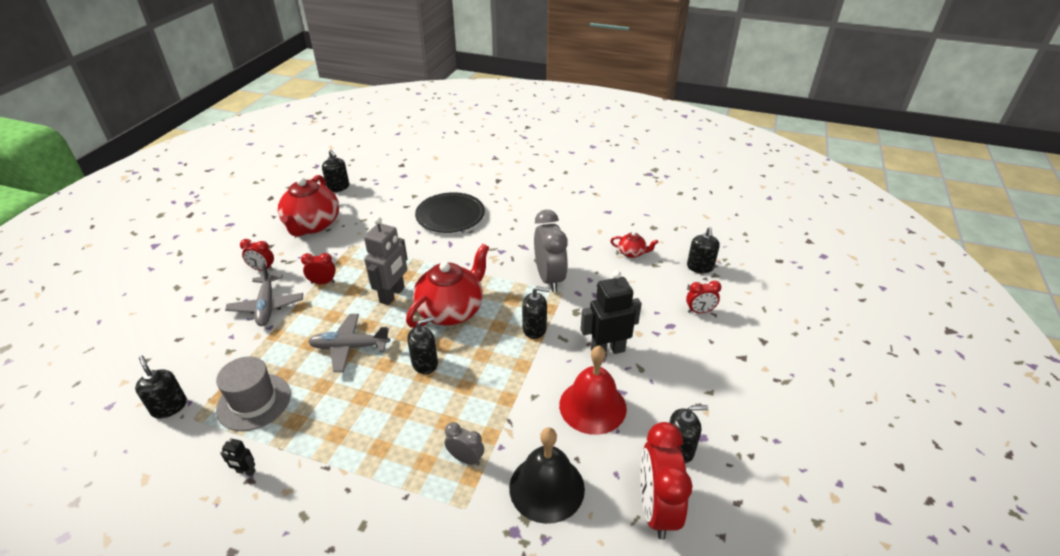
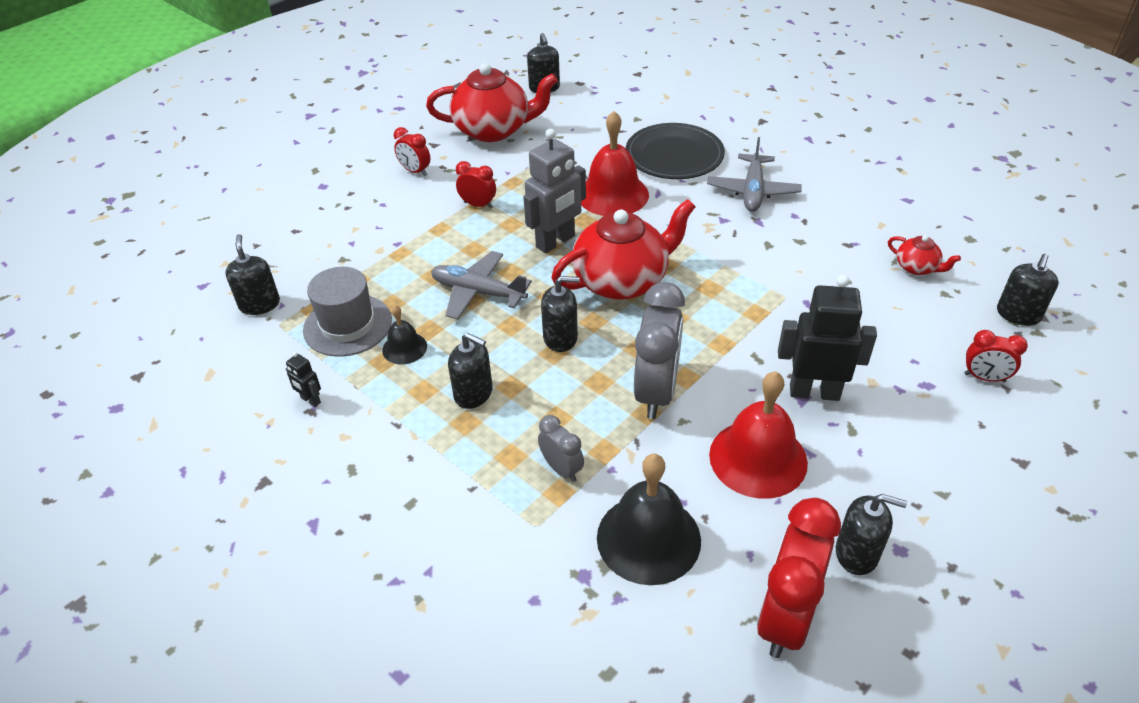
camera: 25 degrees right, 5 degrees up
(267, 306) = (403, 218): grey plane -> grey plane (753, 191)
(308, 406) = (404, 348): none -> black bell
(312, 225) = (494, 130): red teapot -> red teapot turned 120 degrees counterclockwise
(419, 251) = (613, 194): none -> red bell
(534, 329) = (723, 334): black soap dispenser -> black soap dispenser (473, 393)
(549, 278) = (775, 273): grey clock -> grey clock (656, 392)

